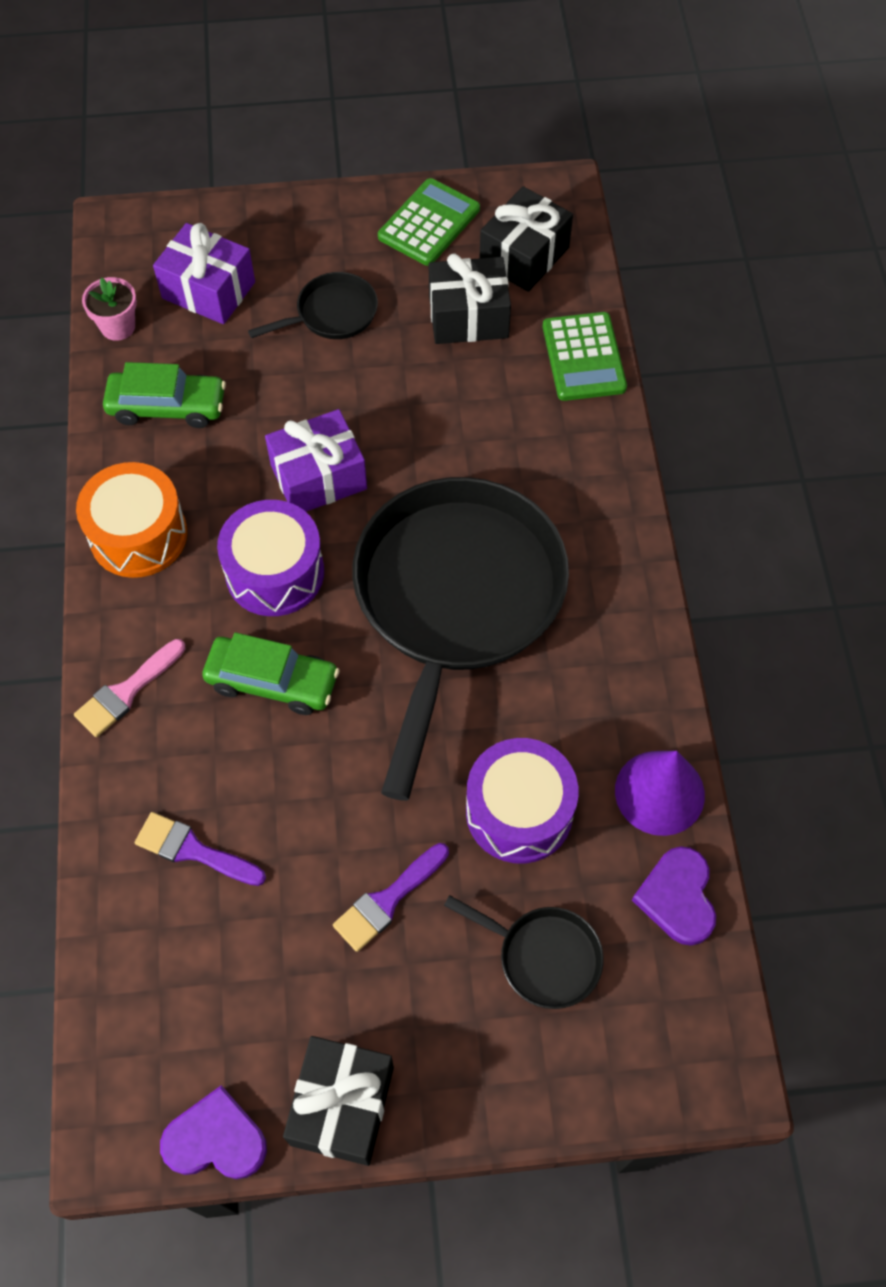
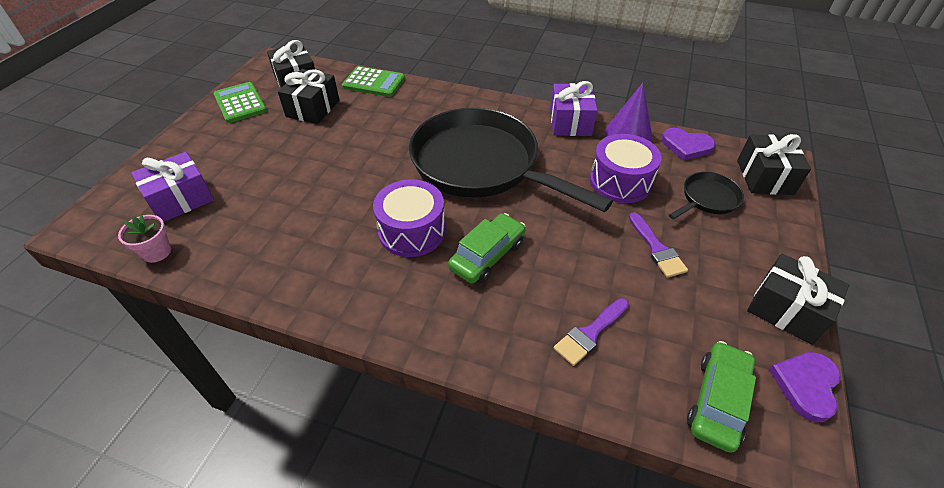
camera: 65 degrees left, 15 degrees down
(127, 692) = (450, 335): pink brush -> none
(138, 535) = (331, 291): orange drum -> none
(167, 407) = (247, 245): green car -> green car (718, 401)
(318, 477) = (361, 192): purple gift -> purple gift (570, 122)
(331, 314) = (257, 154): black pan -> none
(654, 1047) = (764, 177): none -> black gift

